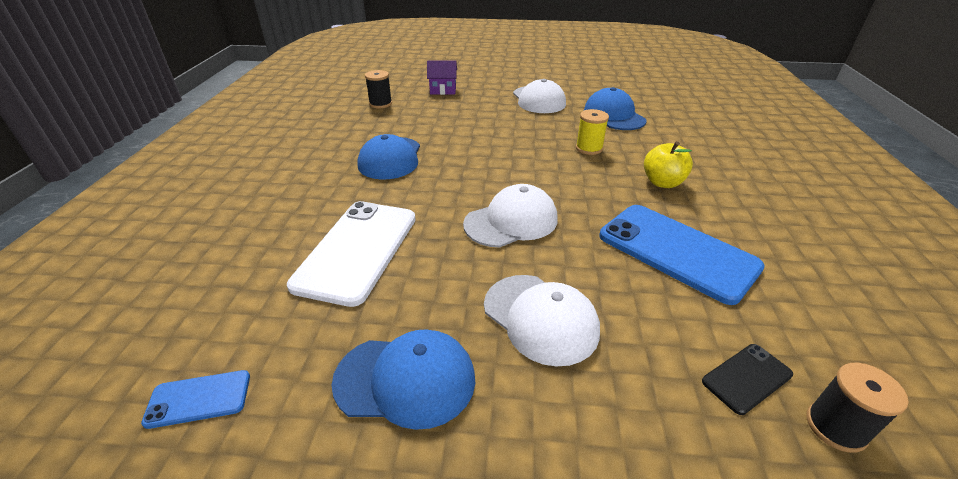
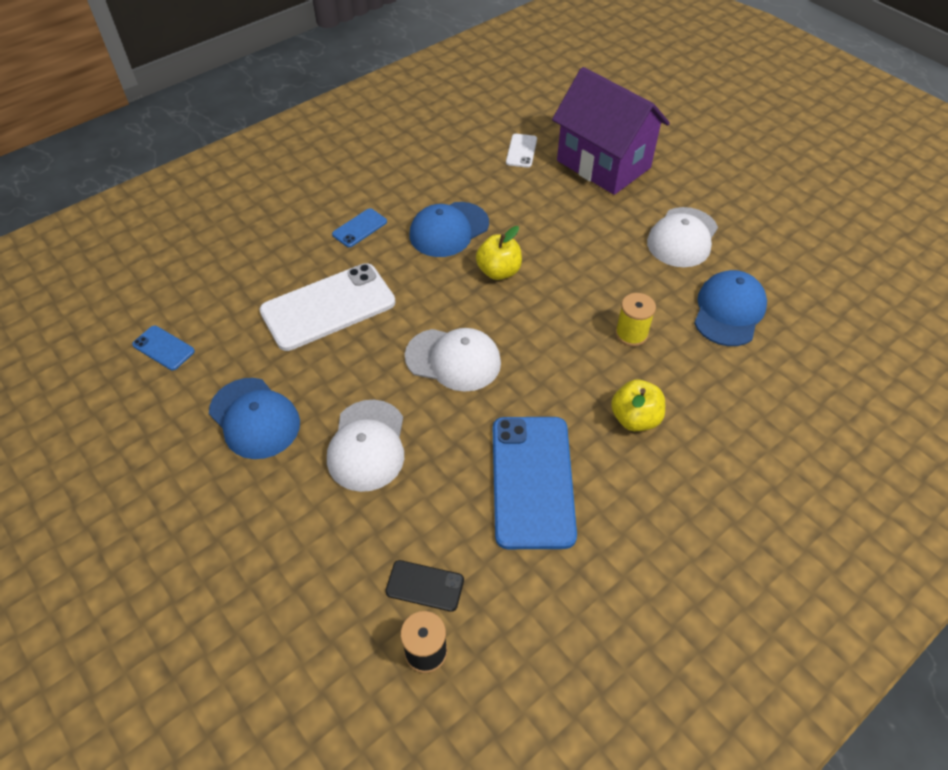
camera: 45 degrees right, 15 degrees up
(313, 190) = (360, 228): none -> blue phone
(380, 104) = (521, 151): black spool -> white phone
(443, 90) = (603, 164): purple house -> purple house, size x2.34
(461, 161) = (498, 271): none -> yellow apple

